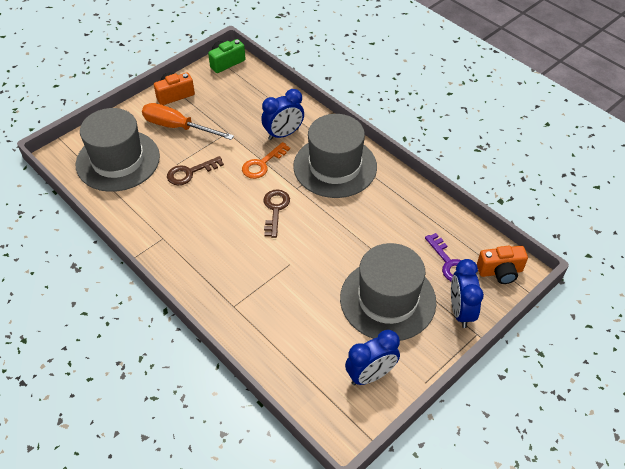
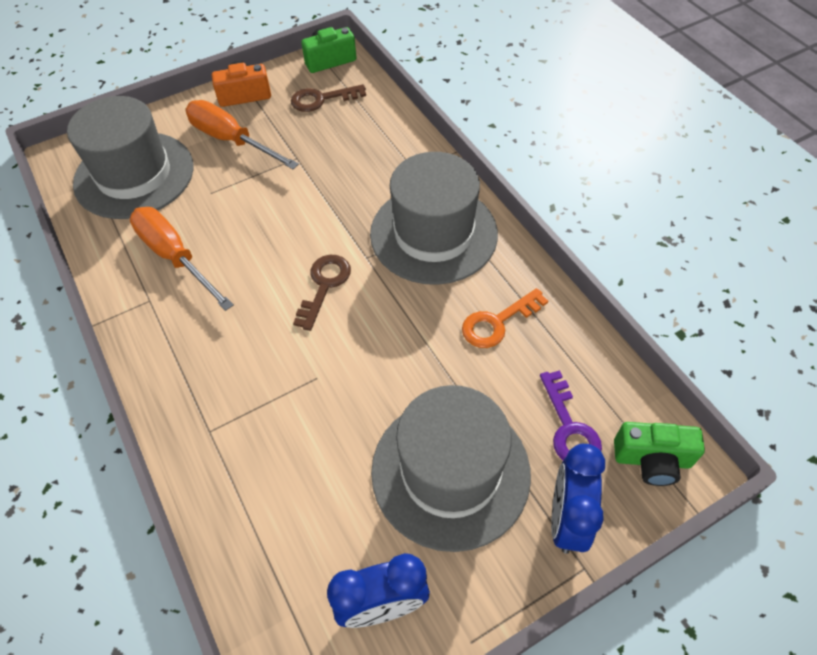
camera: 15 degrees right, 5 degrees up
(169, 208) = (175, 257): none -> orange screwdriver
(190, 173) = (223, 209): brown key -> brown key (321, 99)
(262, 164) = (329, 213): orange key -> orange key (497, 322)
(283, 134) = (374, 173): blue clock -> none
(500, 271) = (652, 460): orange camera -> green camera

